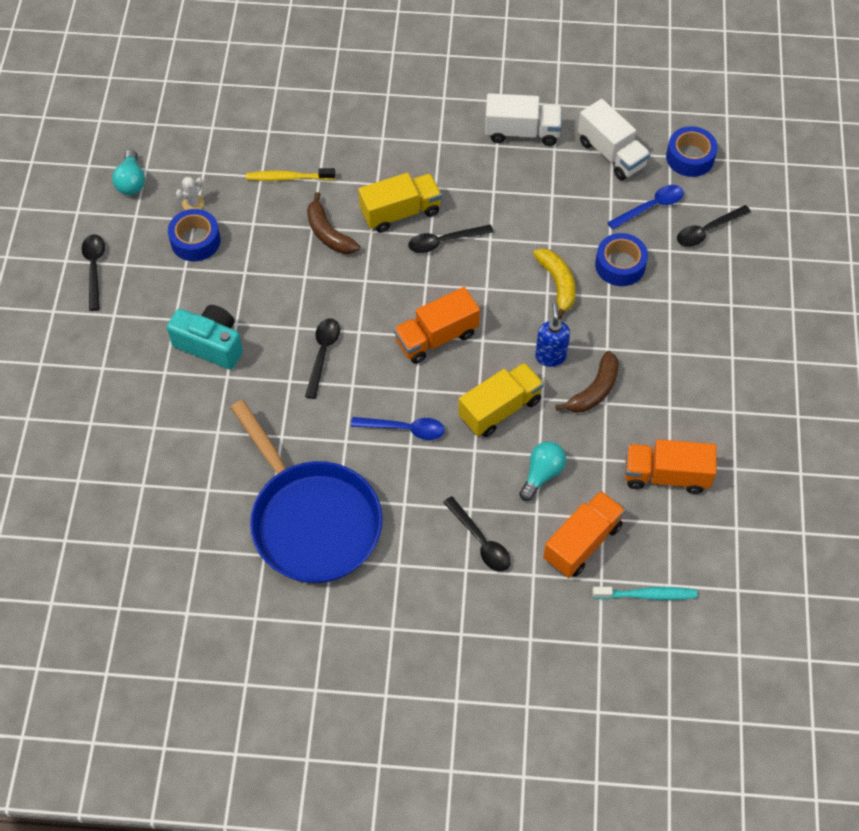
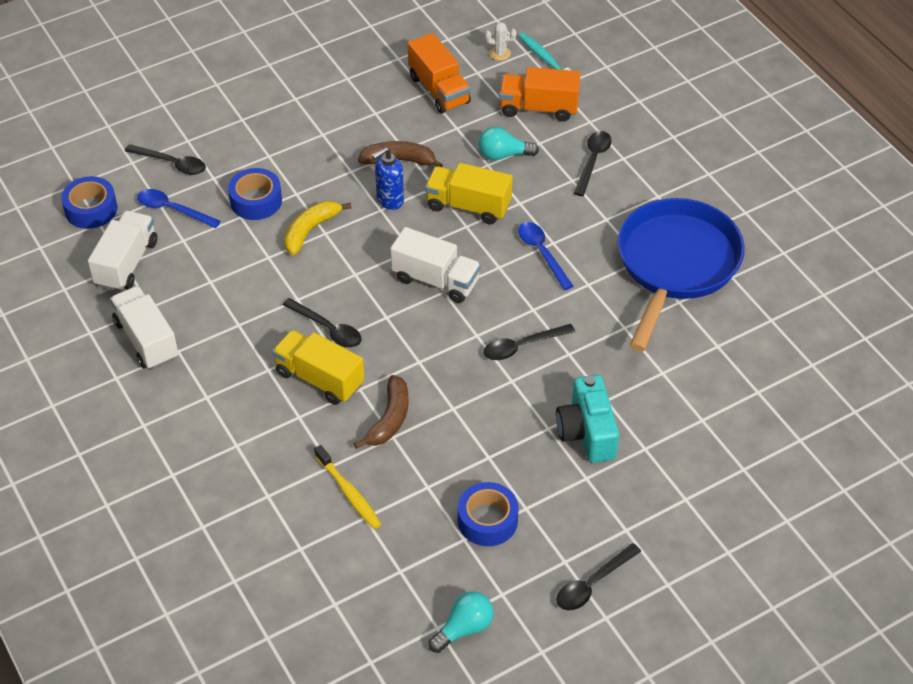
camera: 125 degrees left, 10 degrees down
(193, 203) = (445, 553): white cactus -> white cactus (500, 53)
(436, 337) = (435, 280): orange truck -> white truck

